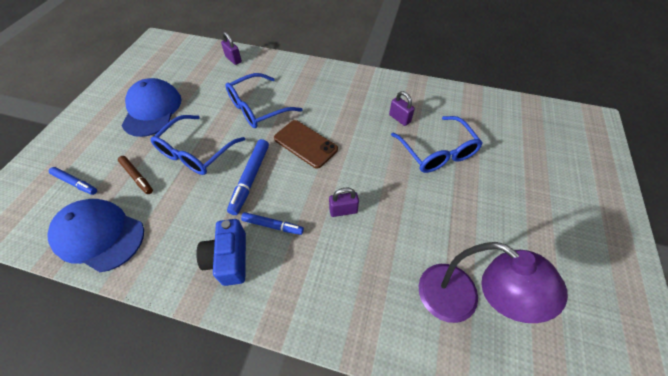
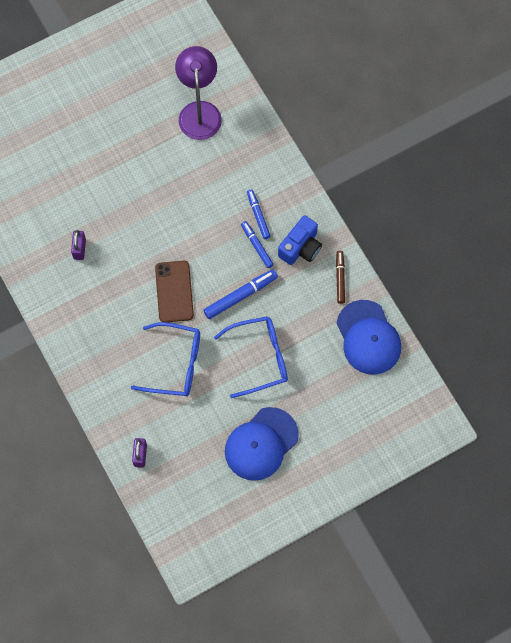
camera: 135 degrees left, 15 degrees up
(76, 183) = (362, 405): blue marker -> blue marker (258, 216)
(137, 177) = (316, 371): brown marker -> brown marker (340, 278)
(343, 210) = (203, 216): purple padlock -> none
(437, 152) = (91, 197): blue glasses -> none

